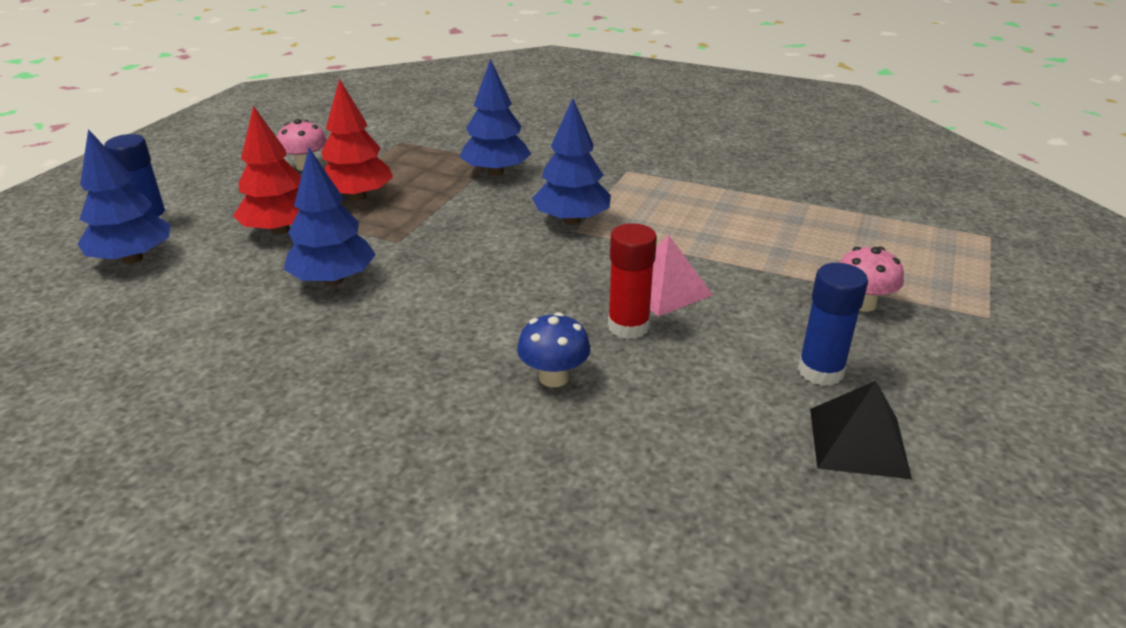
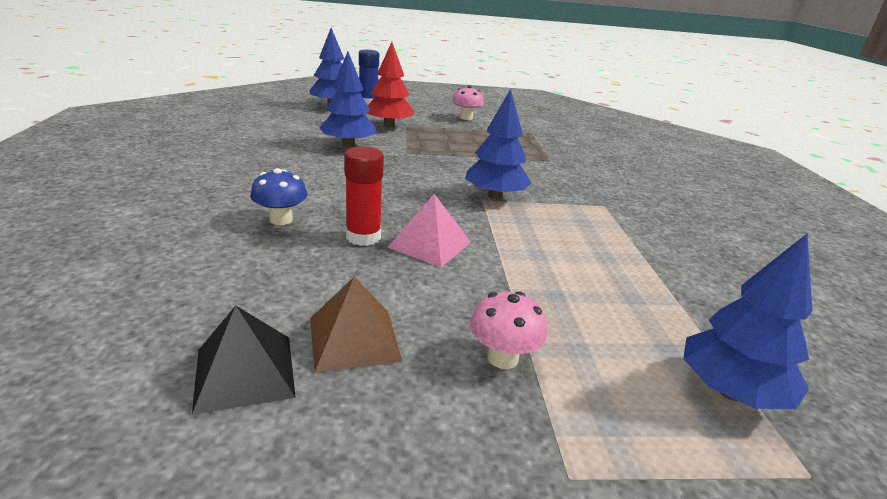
camera: 60 degrees right, 5 degrees down
(357, 197) = (446, 134): red tree -> none
(496, 172) = (531, 163): blue tree -> blue tree (730, 392)
(820, 371) = (354, 338): blue glue stick -> brown pyramid

